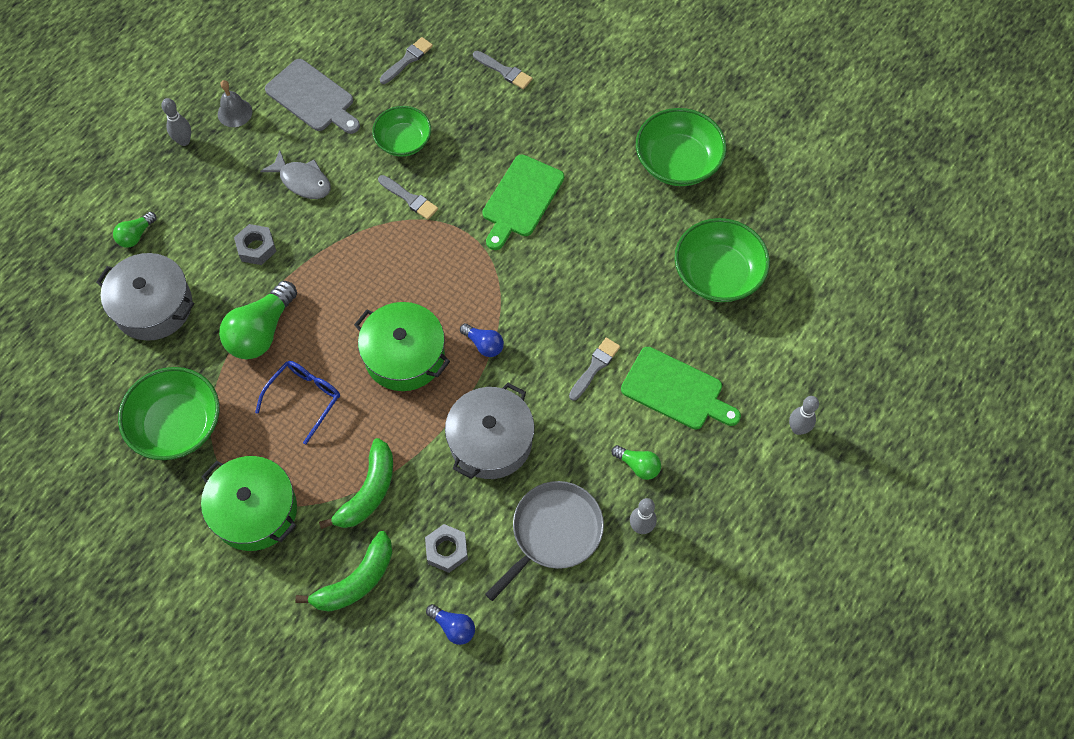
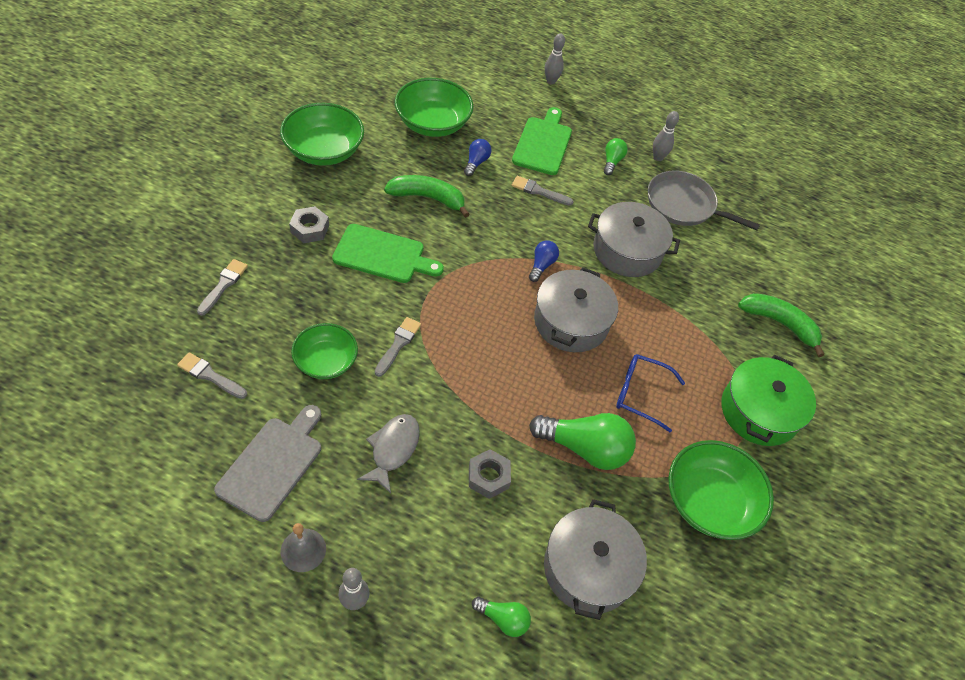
camera: 110 degrees left, 10 degrees down
(368, 491) = (704, 328): green banana -> green banana (427, 198)
(404, 355) = (571, 322): green pot -> grey pot
(447, 550) = (727, 268): grey nut -> grey nut (310, 229)
(453, 627) = (781, 256): blue light bulb -> blue light bulb (476, 162)

